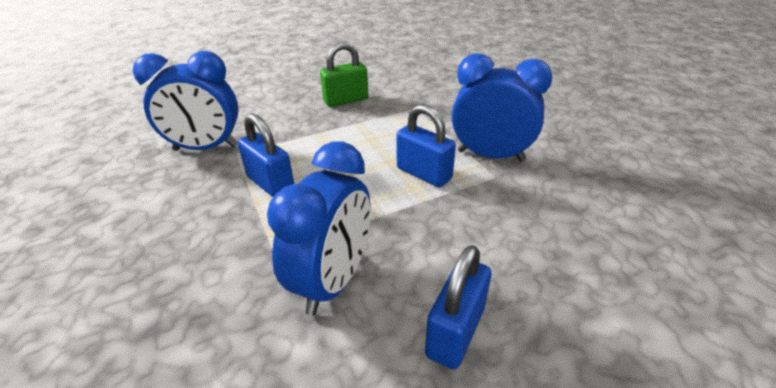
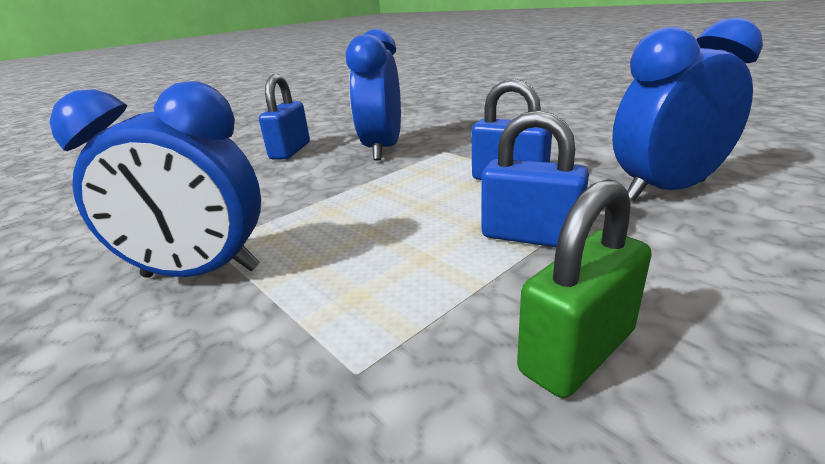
camera: 165 degrees right, 10 degrees down
(424, 173) = (318, 225): blue padlock -> blue padlock (530, 236)

